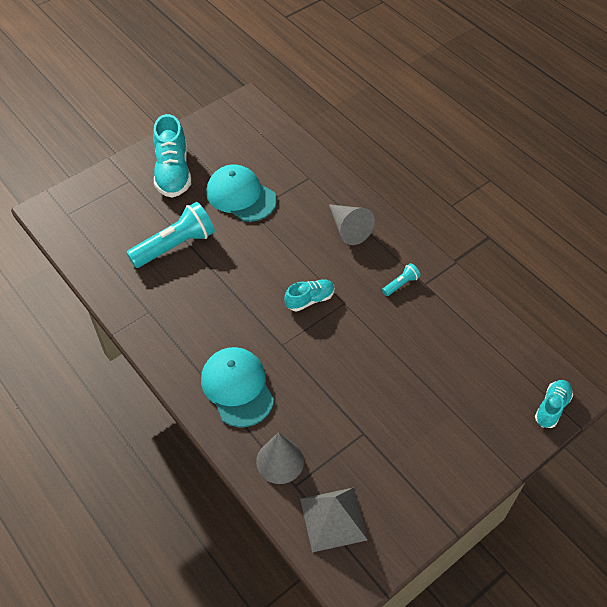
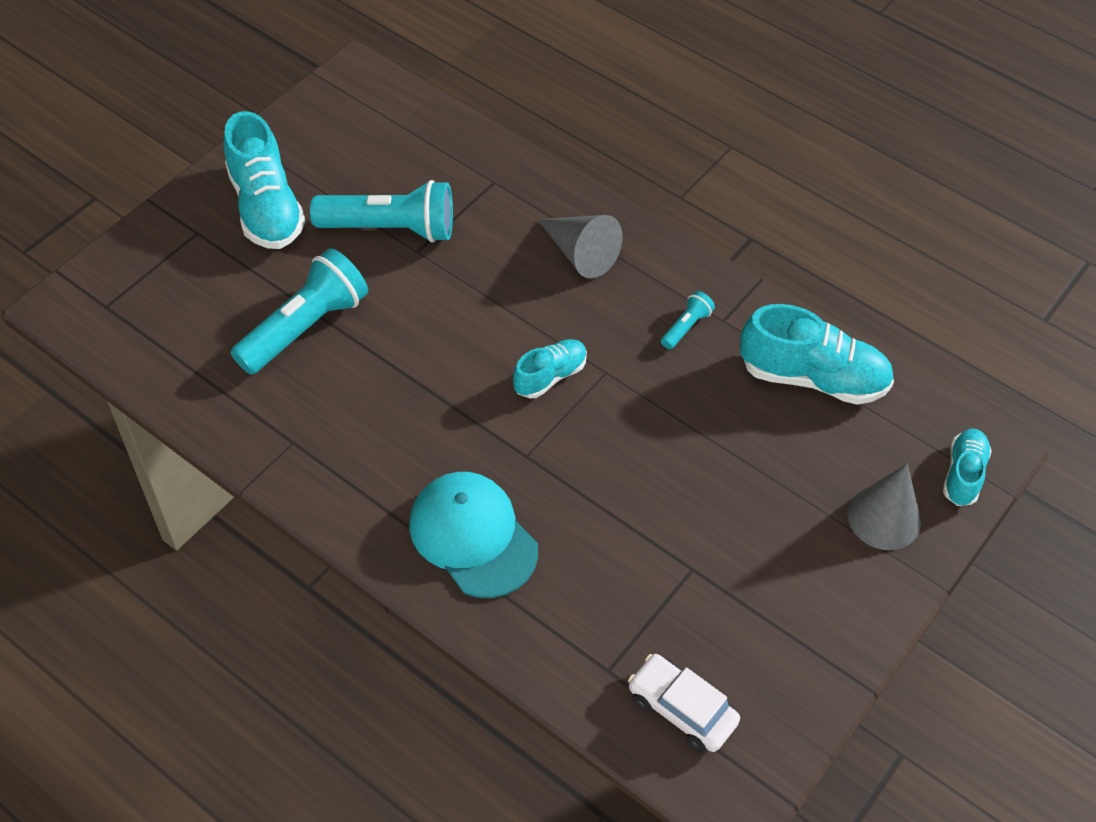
camera: 15 degrees left, 0 degrees up
(240, 196) = (390, 228): turquoise cap -> turquoise flashlight
(280, 461) = (573, 637): grey cone -> grey cone (884, 518)
(333, 519) = (681, 709): grey pyramid -> white car
(471, 329) = (813, 377): none -> turquoise shoe

